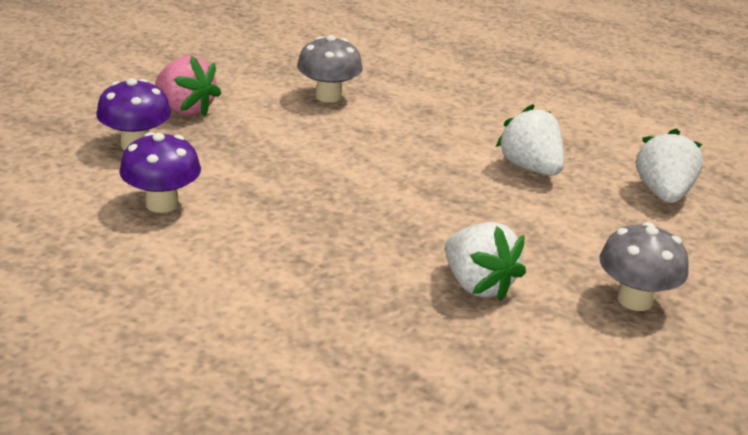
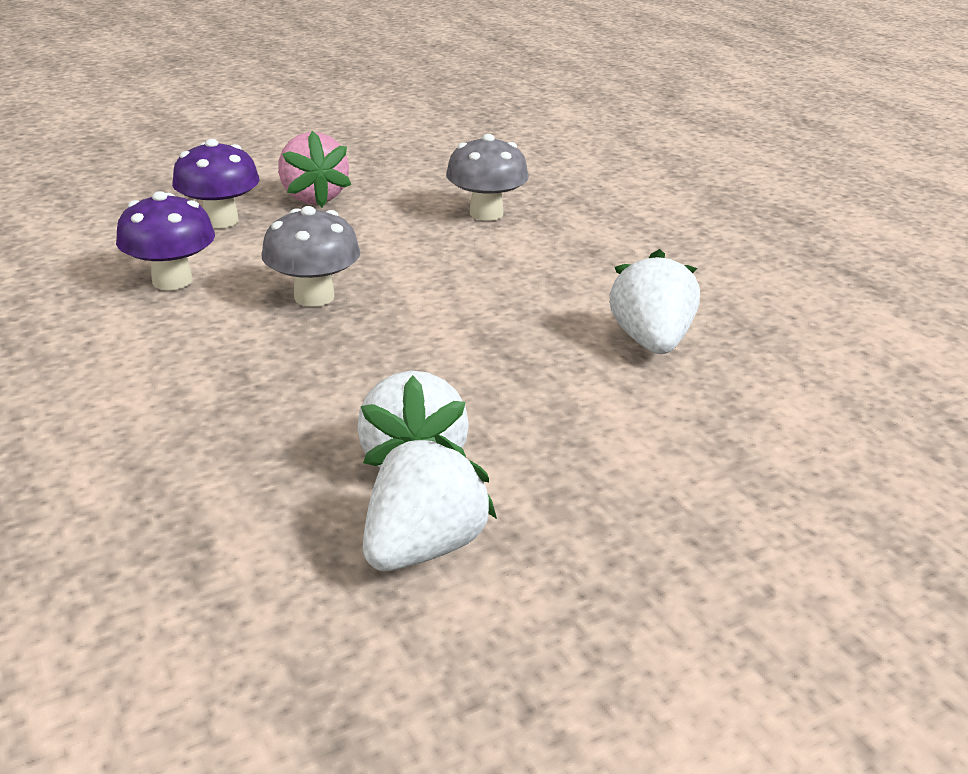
camera: 30 degrees right, 0 degrees up
(635, 300) = (612, 544): grey mushroom -> grey mushroom (314, 297)
(663, 193) = (817, 418): white strawberry -> white strawberry (424, 548)

